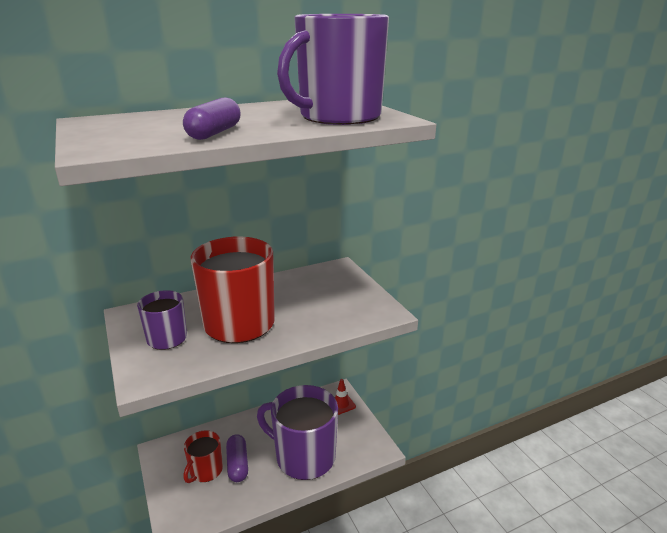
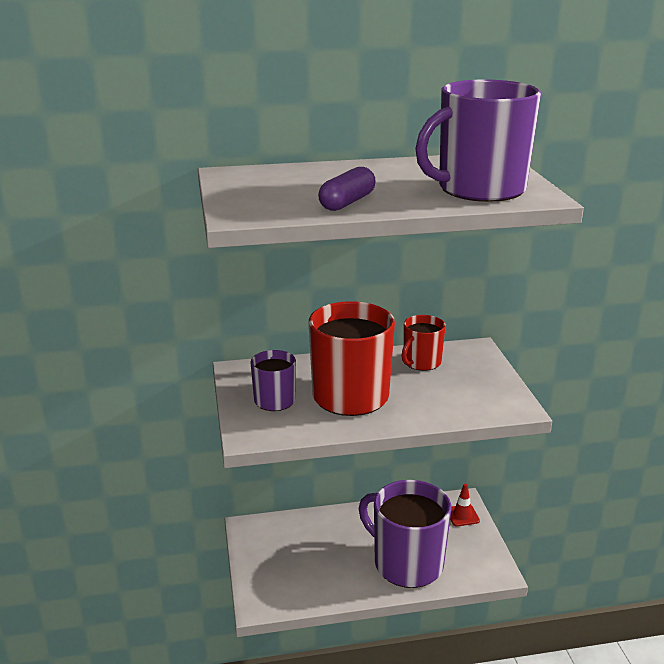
camera: 15 degrees right, 0 degrees up
(205, 470) = (295, 557): red mug -> red mug (421, 362)
(237, 464) = (330, 557): purple capsule -> none

